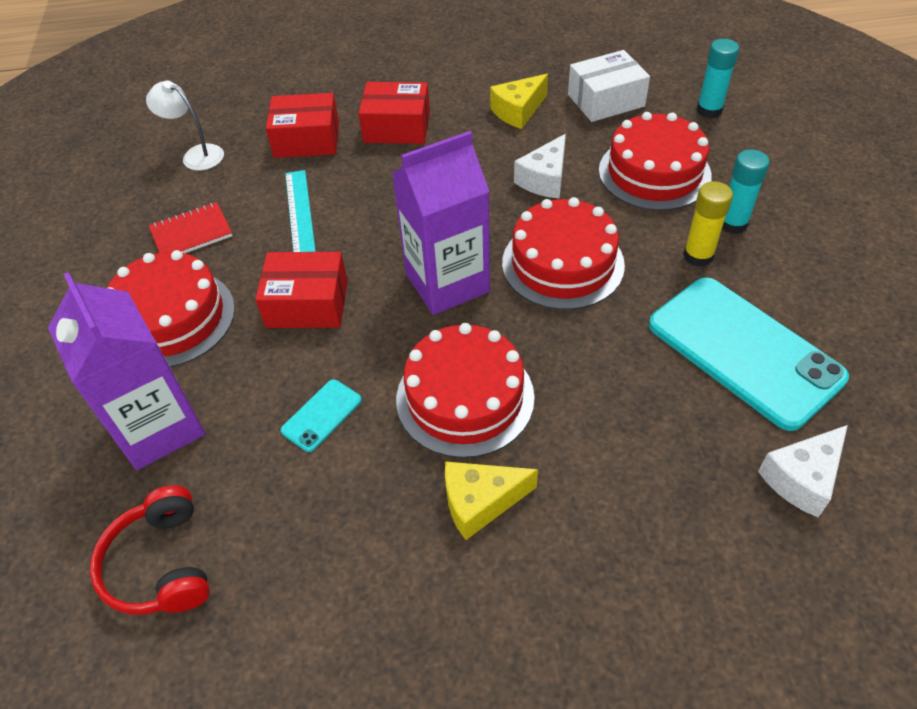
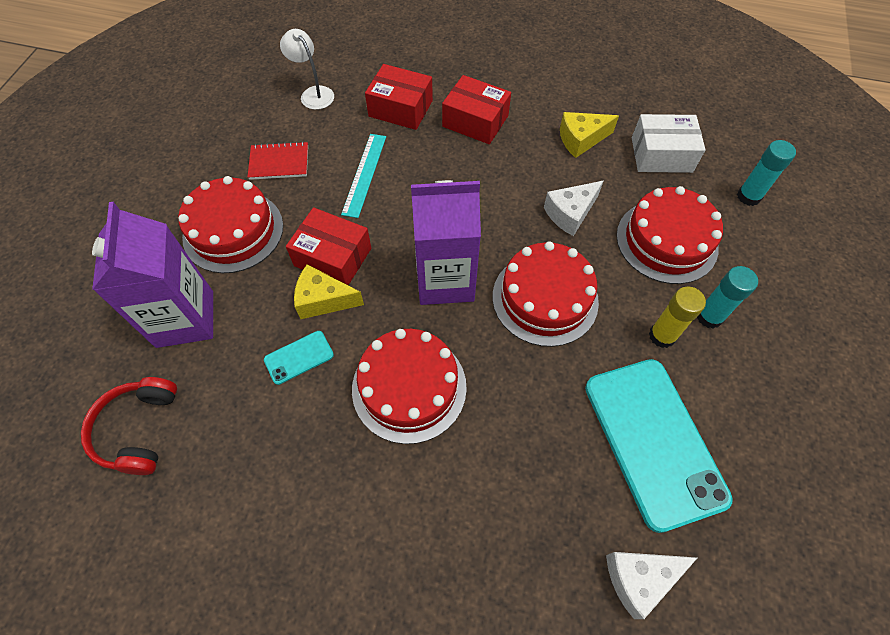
camera: 20 degrees right, 10 degrees up
(480, 502) = (376, 482): yellow cheese -> yellow cheese (323, 300)

